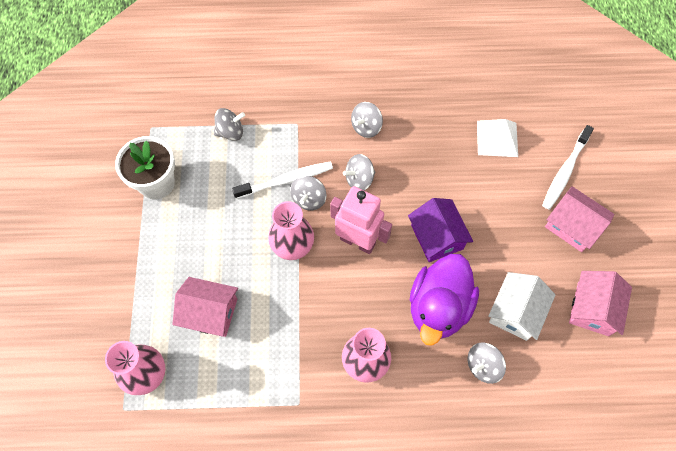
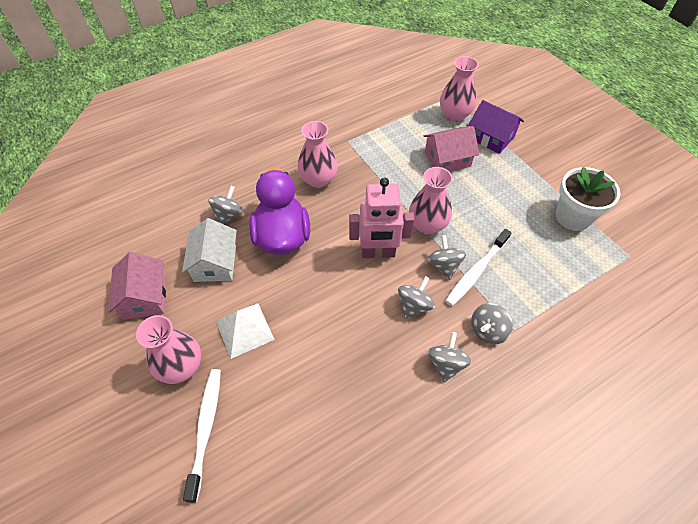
camera: 150 degrees right, 10 degrees down
(230, 132) = (562, 288): grey spinning top -> grey spinning top (487, 330)
(437, 237) = (312, 290): purple house -> purple house (491, 137)
(497, 138) = (299, 430): white pyramid -> white pyramid (244, 330)
(572, 226) = (181, 367): pink house -> pink vase

